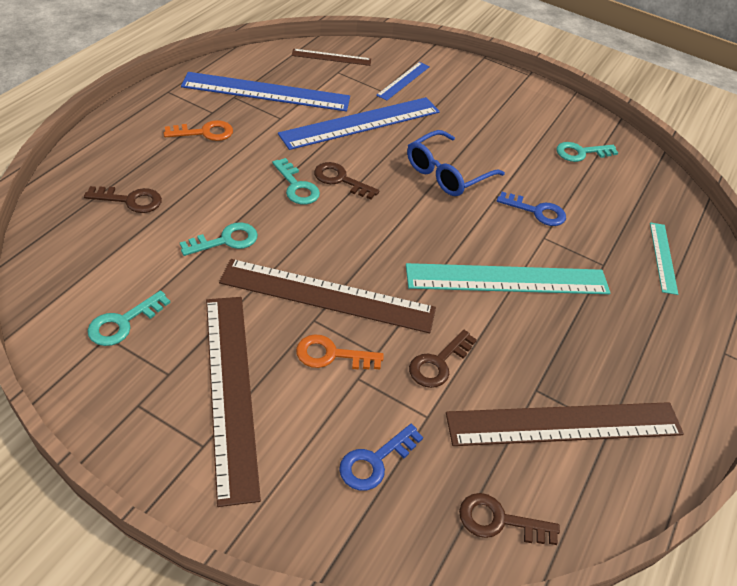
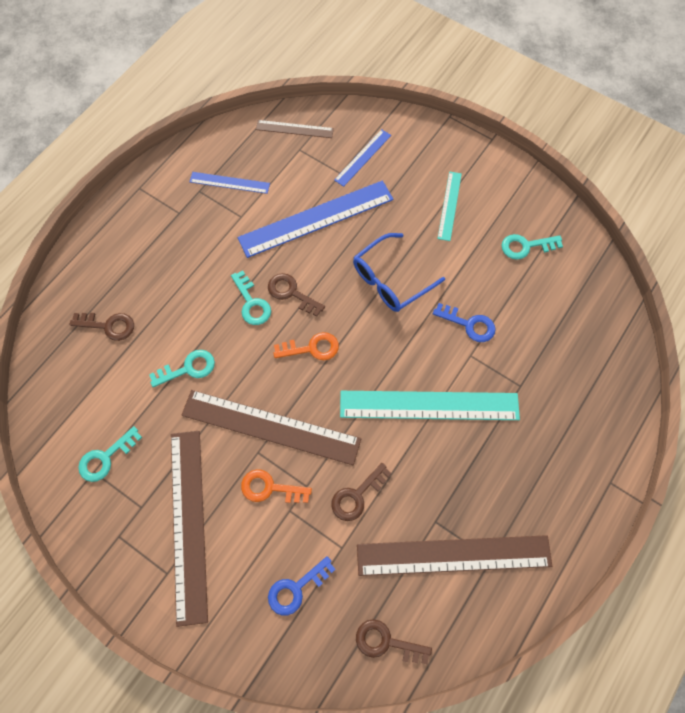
camera: 10 degrees right, 20 degrees up
(205, 132) = (172, 240): orange key -> orange key (312, 348)
(266, 92) = (229, 182): blue ruler -> blue ruler, size x0.51
(663, 257) = (579, 376): turquoise ruler -> turquoise ruler (449, 205)

